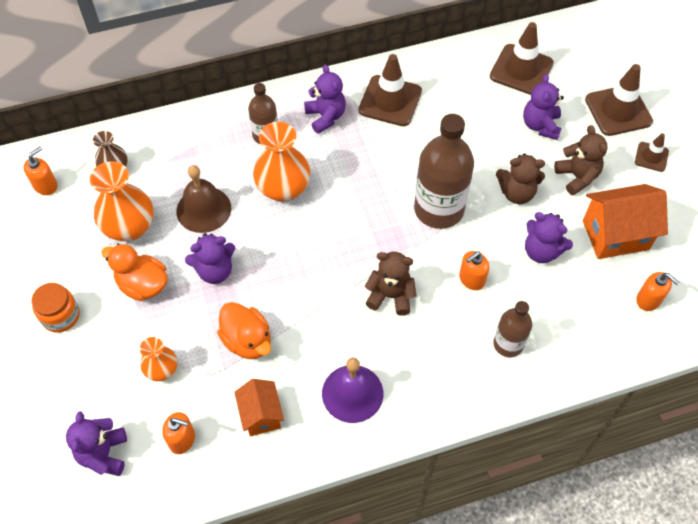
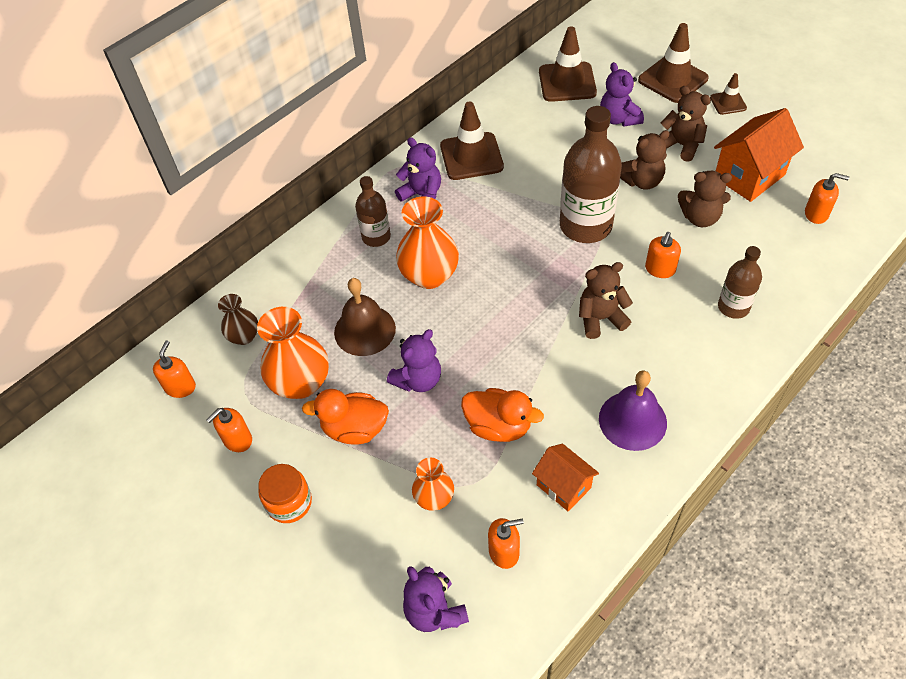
camera: 25 degrees left, 5 degrees down
(57, 248) = (237, 440): none -> orange soap dispenser
(541, 251) = (700, 218): purple teddy bear -> brown teddy bear

